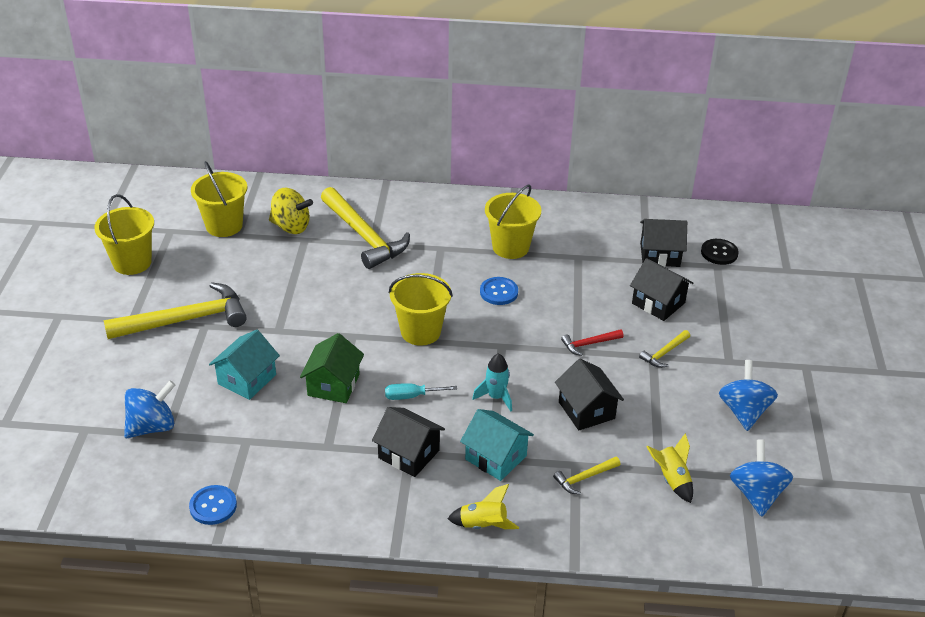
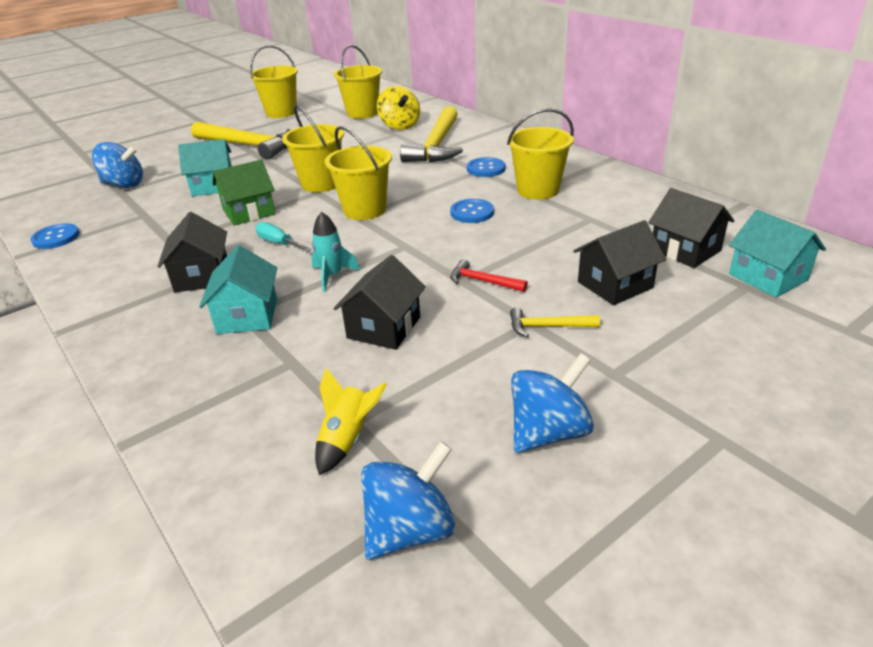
camera: 50 degrees right, 5 degrees down
(339, 326) = (321, 184): none -> yellow bucket
(443, 243) = (486, 169): none -> blue button
(483, 525) = (140, 356): yellow rocket -> none
(584, 478) = (277, 378): yellow hammer -> none
(658, 303) = (615, 285): black house -> black house turned 60 degrees clockwise
(719, 253) = (768, 277): black button -> turquoise house

